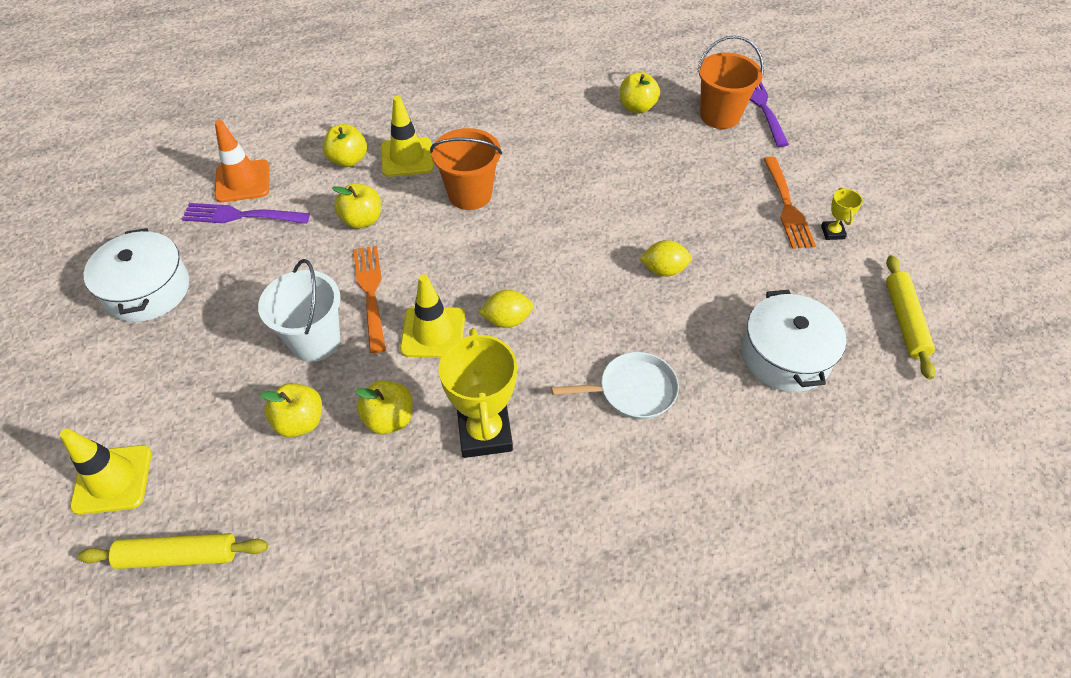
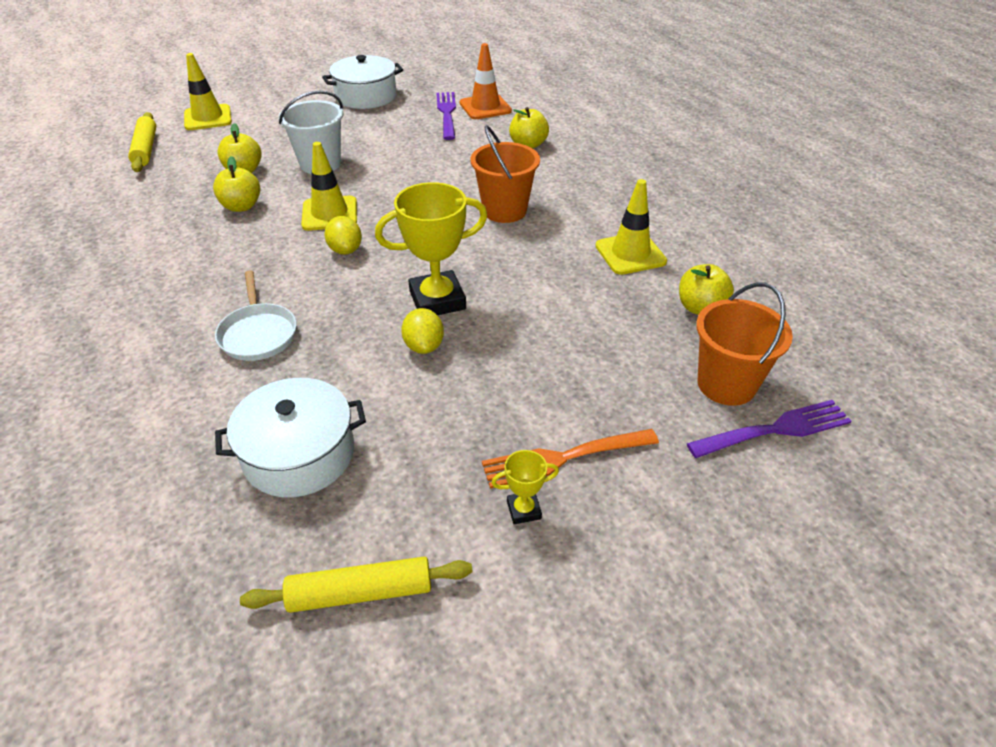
camera: 80 degrees right, 10 degrees down
(362, 220) = (455, 162): yellow apple -> none
(371, 293) = (371, 179): orange fork -> none
(407, 157) = (543, 171): yellow traffic cone -> yellow traffic cone (630, 254)
(485, 433) = (221, 253): yellow trophy -> yellow trophy (437, 300)

